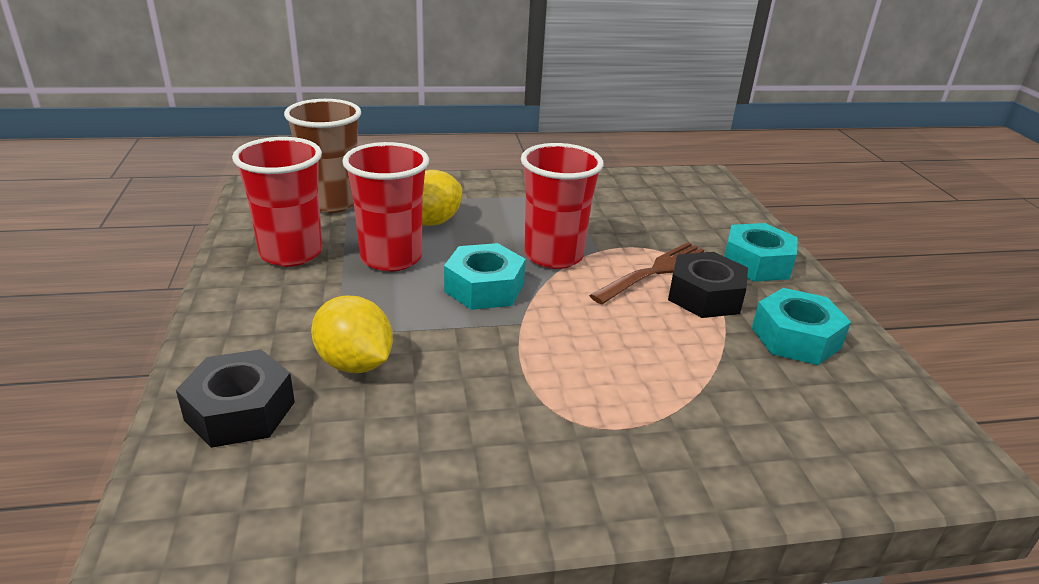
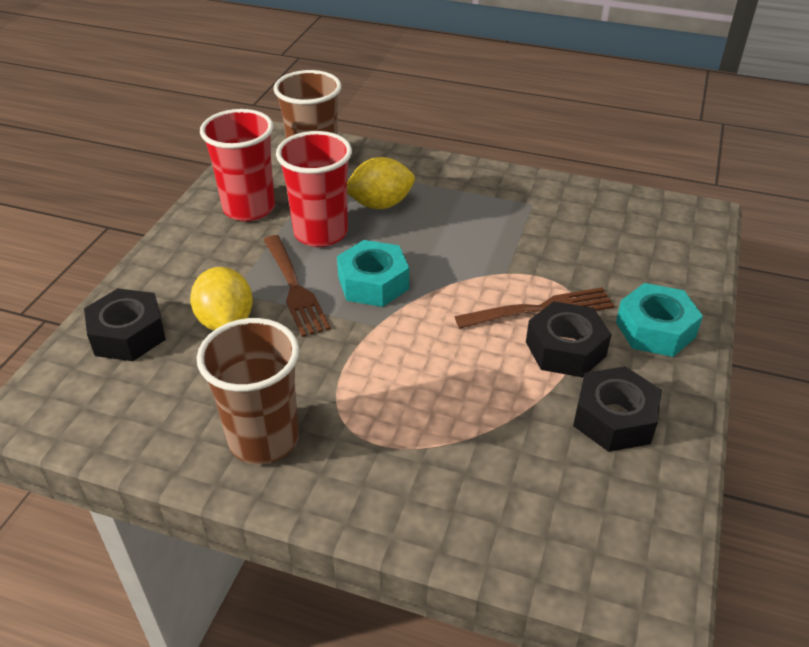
camera: 30 degrees right, 10 degrees up
(406, 312) = (294, 288): none -> brown fork
(500, 465) = (263, 439): none -> brown cup
(553, 256) = (459, 267): red cup -> none
(795, 338) = (614, 418): turquoise nut -> black nut

